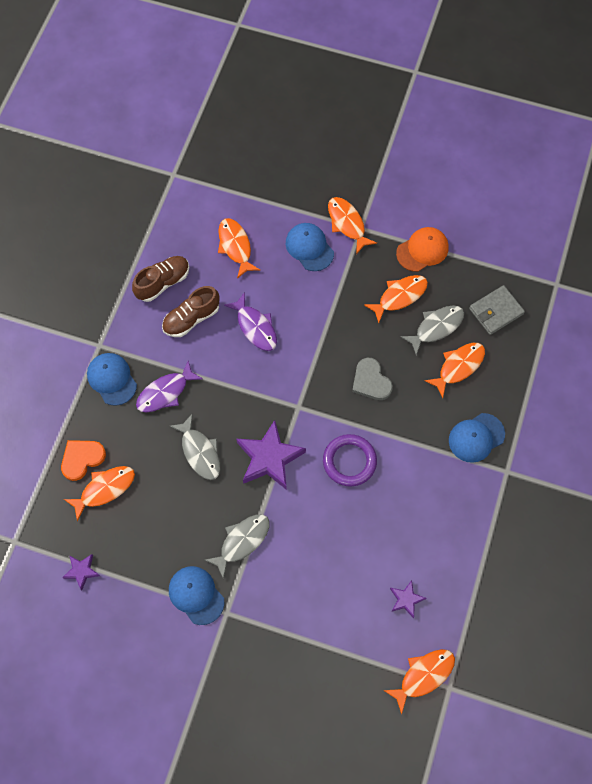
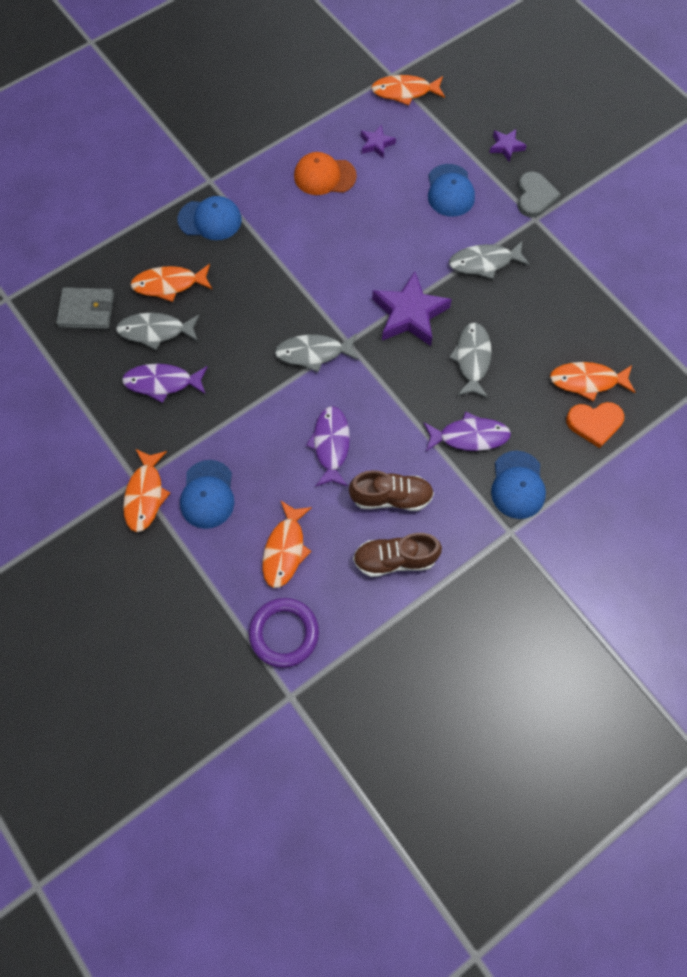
camera: 145 degrees left, 0 degrees up
(82, 571) = (649, 324): purple star -> purple star (506, 147)
(196, 595) = (553, 246): blue cap -> blue cap (450, 191)
(315, 383) = (313, 353): none -> grey fish
(349, 461) = (338, 268): purple ring -> purple ring (284, 633)
(371, 381) = (260, 322): grey heart -> grey heart (535, 196)
(399, 296) = (162, 383): orange fish -> purple fish
(422, 250) = (96, 414): orange cap -> orange cap (324, 176)

